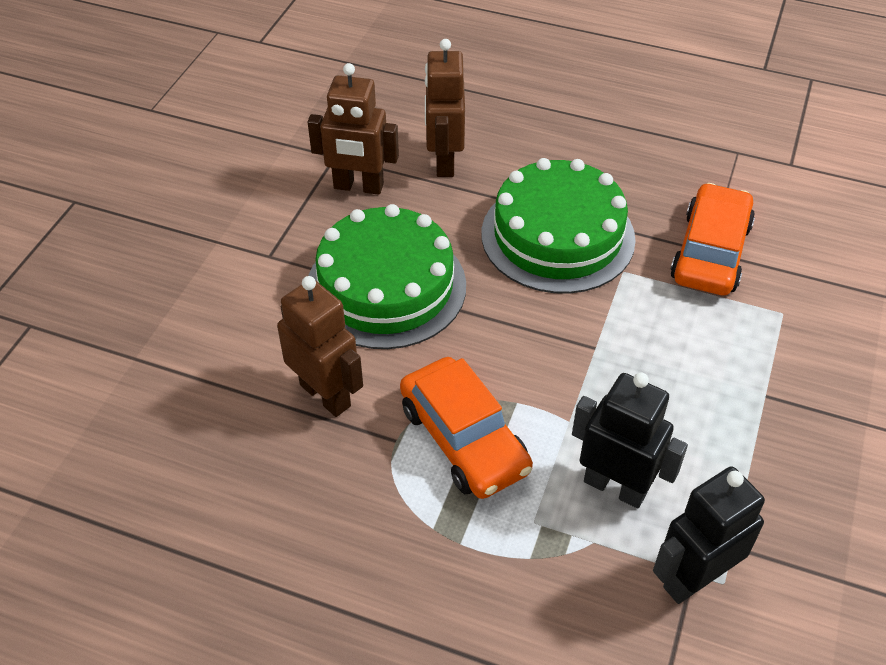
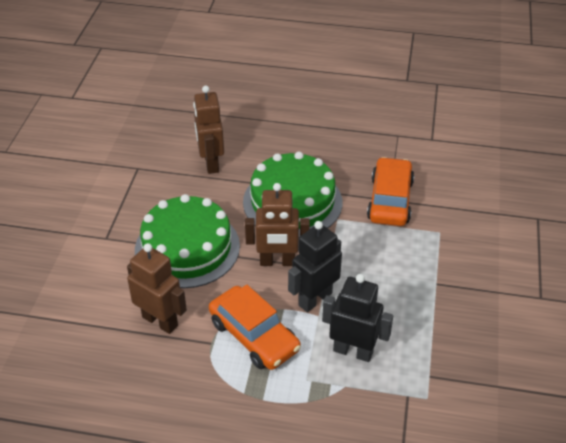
camera: 10 degrees left, 5 degrees down
(358, 187) = (157, 186): brown robot -> brown robot (277, 262)
(693, 578) = (408, 398): black robot -> black robot (315, 299)

